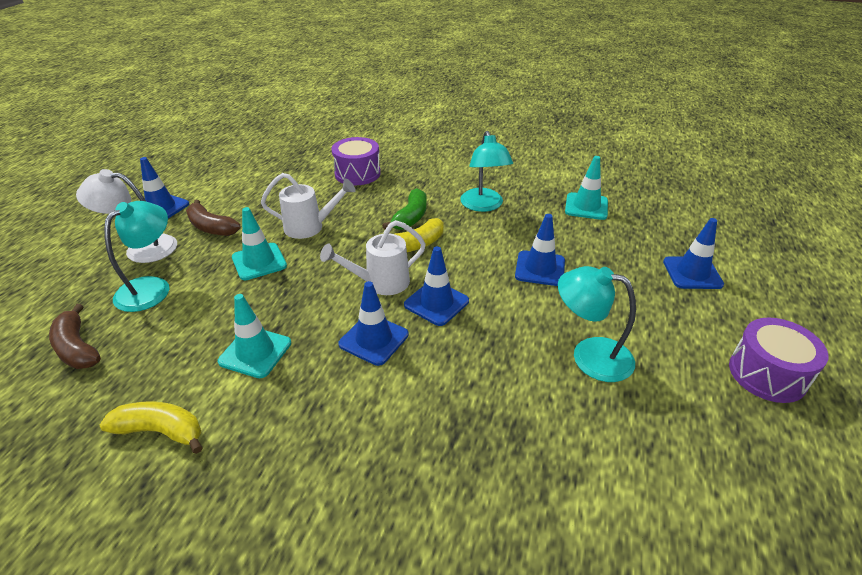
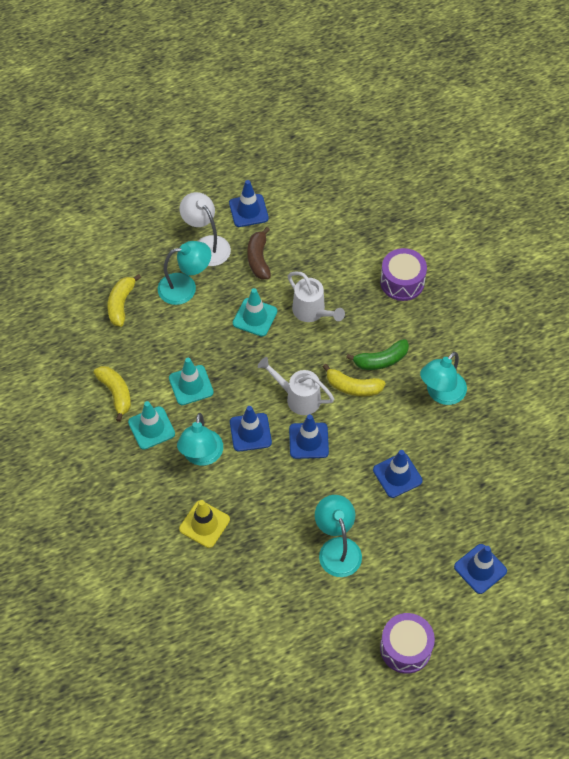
camera: 50 degrees right, 20 degrees up
(77, 348) = (121, 304): brown banana -> yellow banana
(350, 400) = (201, 456): none -> turquoise lamp
(445, 461) = (204, 524): none -> yellow traffic cone
(586, 206) = (507, 460): turquoise traffic cone -> turquoise traffic cone (151, 428)

